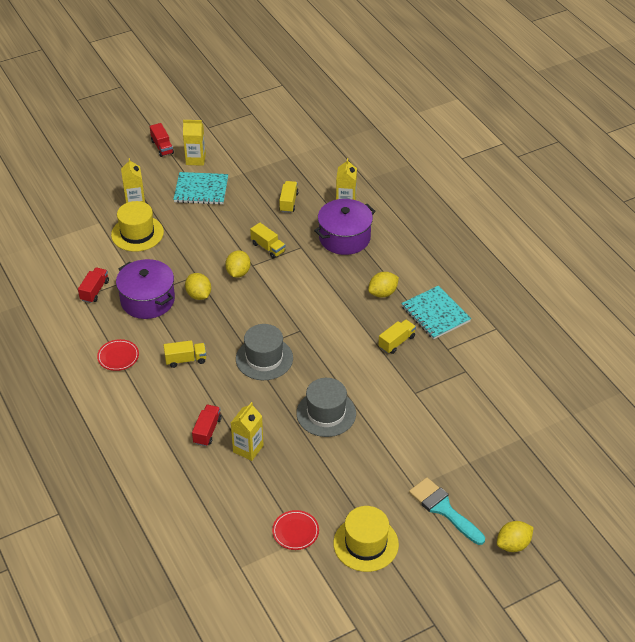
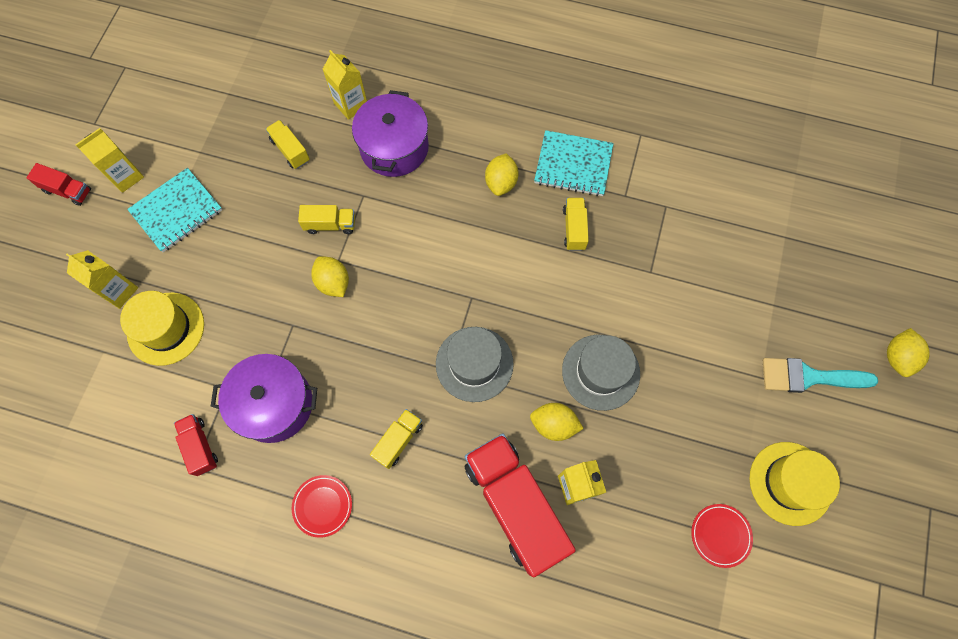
camera: 45 degrees left, 25 degrees up
(199, 295) = (323, 347): yellow lemon -> yellow lemon (554, 425)
(207, 431) = (515, 505): red truck -> red truck, size x2.16

